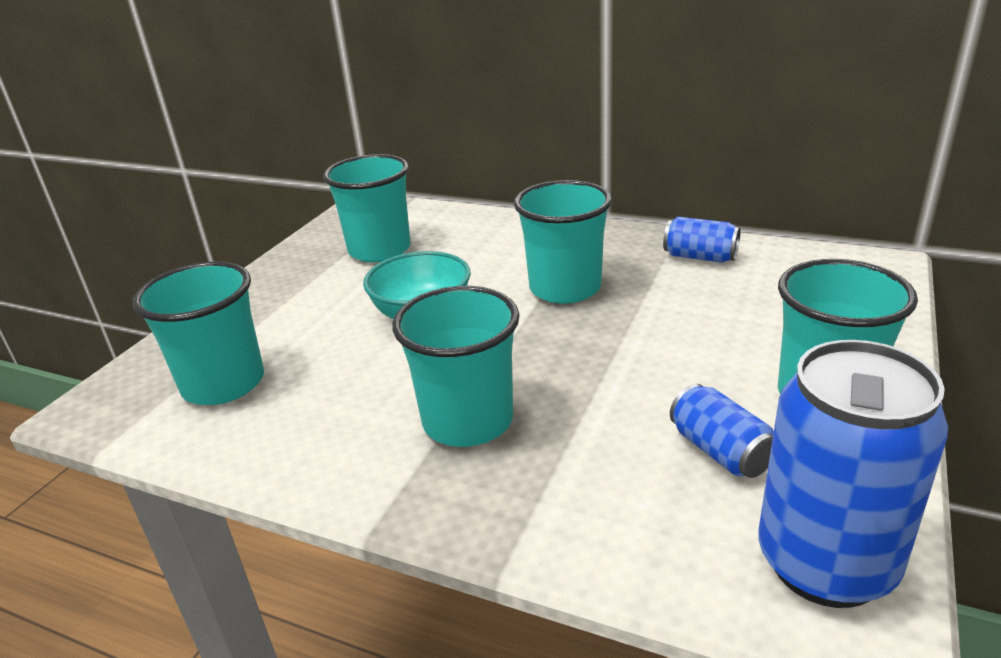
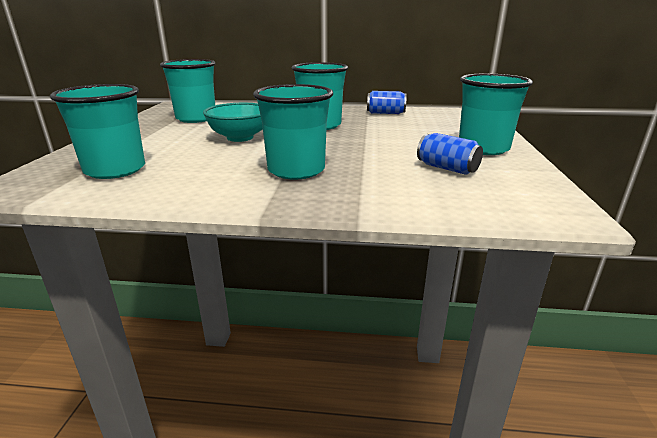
camera: 20 degrees left, 5 degrees down
(825, 563) = (530, 197): blue can -> none

